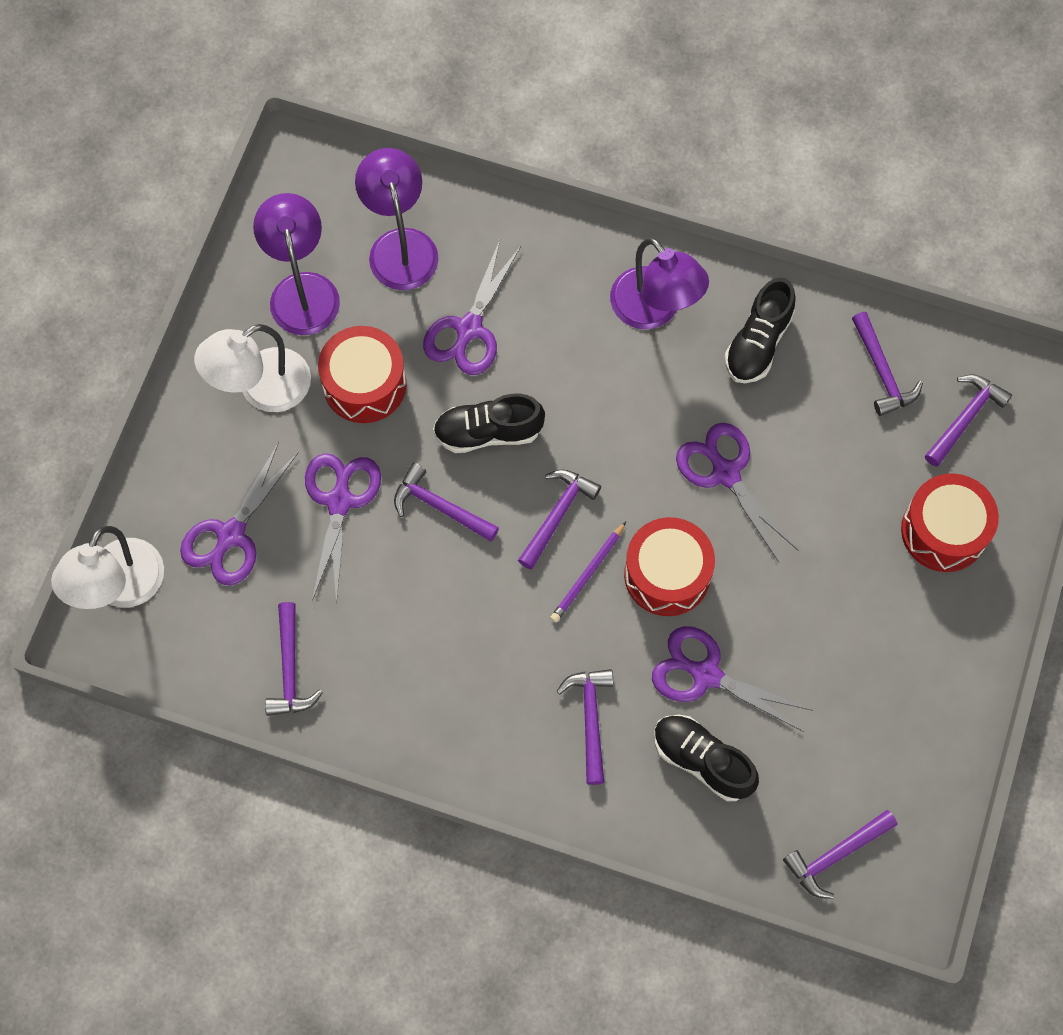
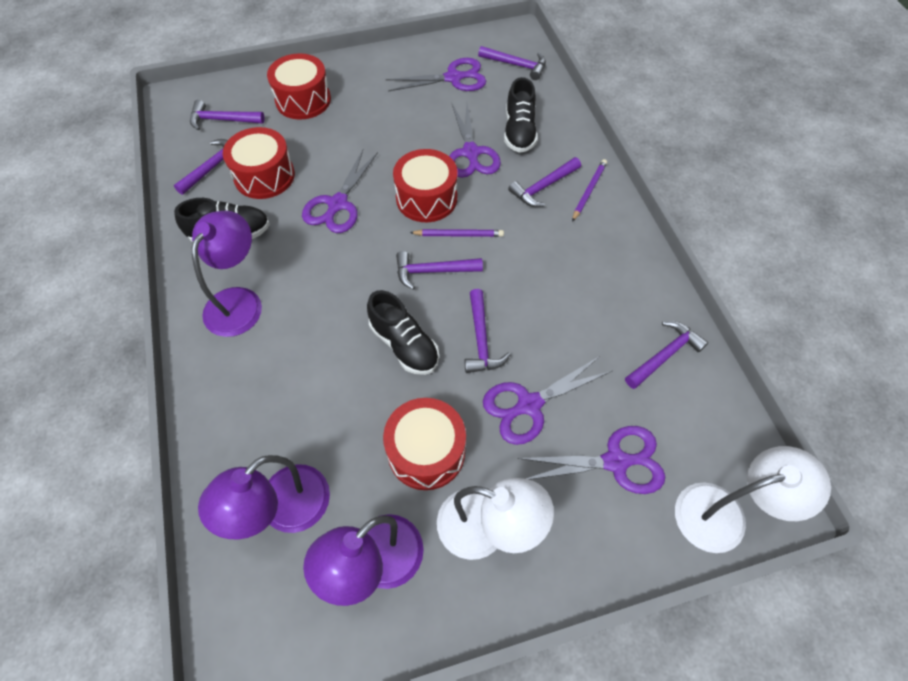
camera: 125 degrees left, 10 degrees down
(469, 329) = (329, 408): purple scissors -> purple scissors (453, 78)
(547, 768) = (588, 191): none -> purple pencil
(827, 418) = (264, 176): none -> red drum

